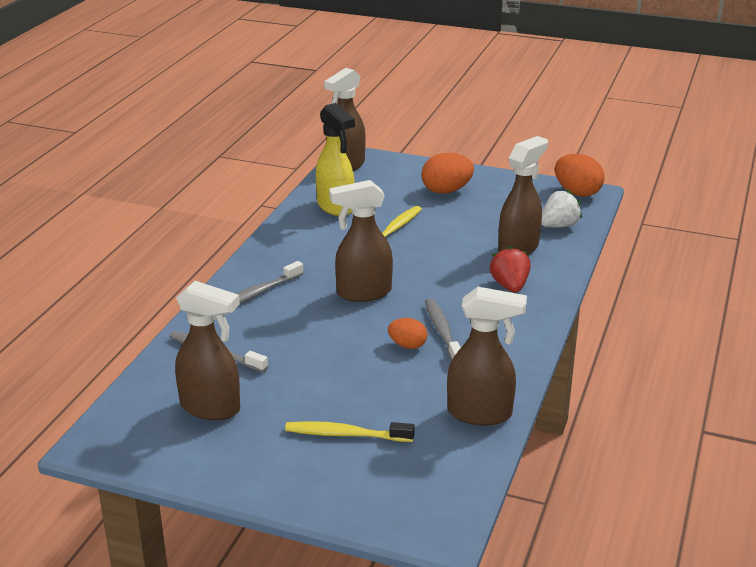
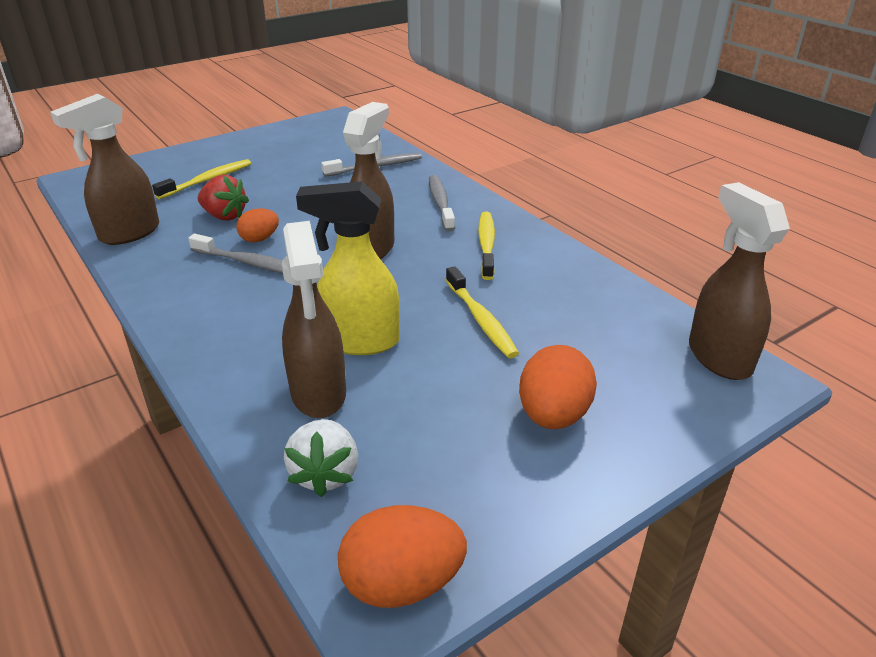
camera: 125 degrees right, 5 degrees up
(211, 408) = (313, 151): brown spray bottle -> none
(304, 254) = (486, 245): none -> yellow toothbrush
(336, 207) = (584, 301): yellow spray bottle -> yellow spray bottle (359, 341)
(510, 286) = (255, 340): red strawberry -> red strawberry (224, 216)

